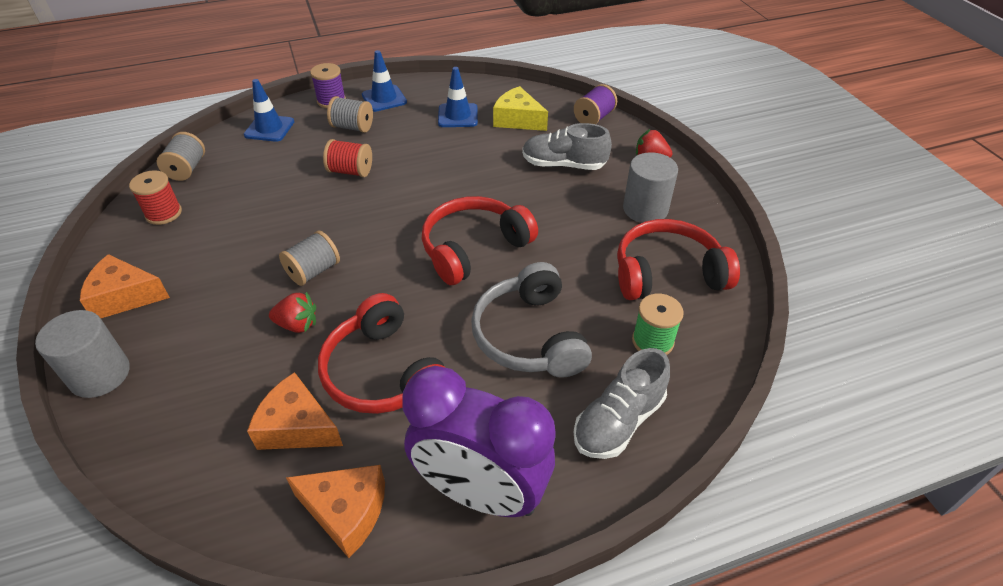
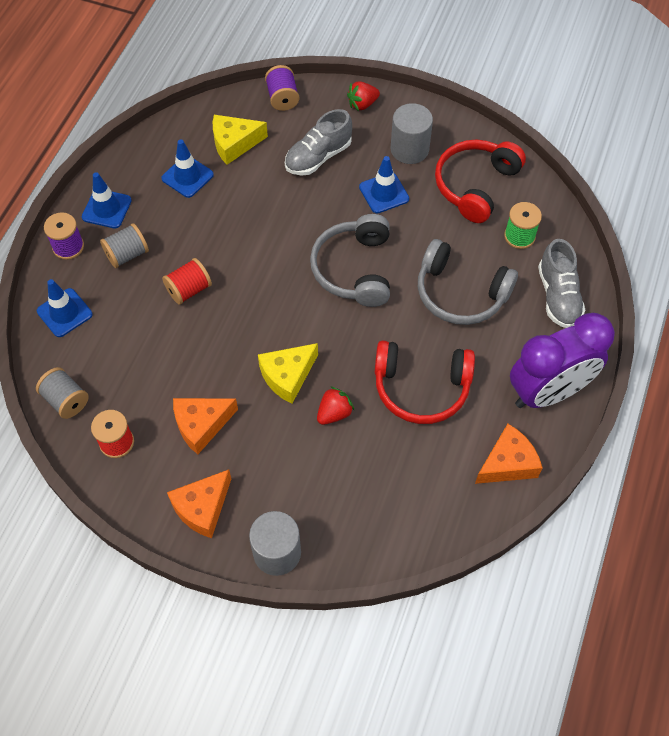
camera: 50 degrees left, 15 degrees up
(297, 426) = (425, 457): orange cheese -> orange cheese (201, 425)
(313, 271) = (287, 376): grey spool -> yellow cheese
(474, 248) = (354, 269): red headphones -> grey headphones
(578, 220) = (384, 193): none -> blue traffic cone

